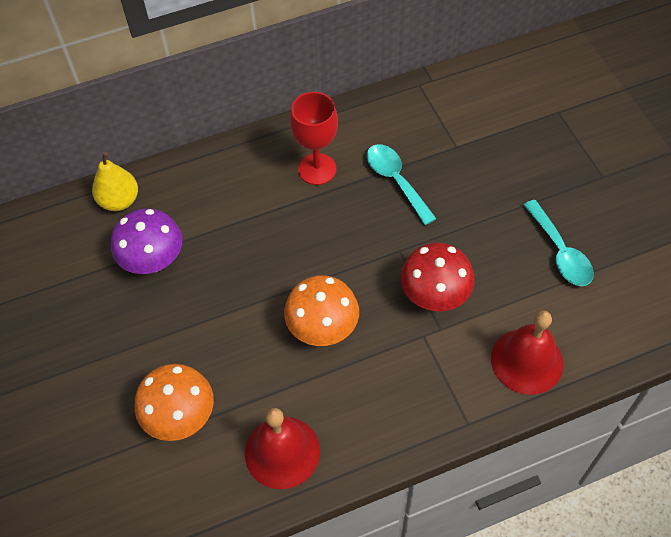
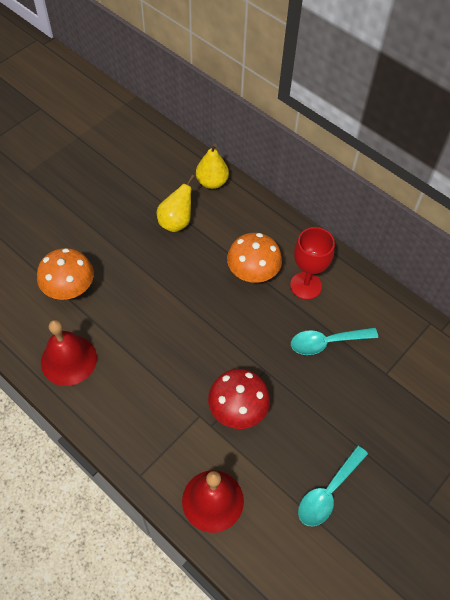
camera: 60 degrees right, 0 degrees up
(153, 261) = (176, 222): purple mushroom -> yellow pear
(323, 328) = (173, 345): orange mushroom -> orange mushroom (253, 273)
(396, 181) = (326, 342): turquoise spoon -> turquoise spoon turned 135 degrees counterclockwise

